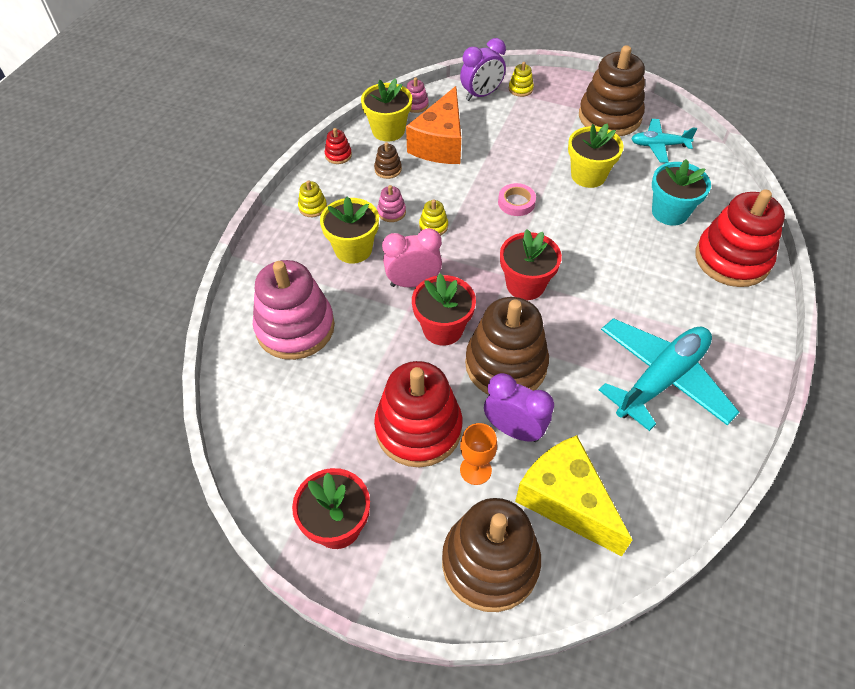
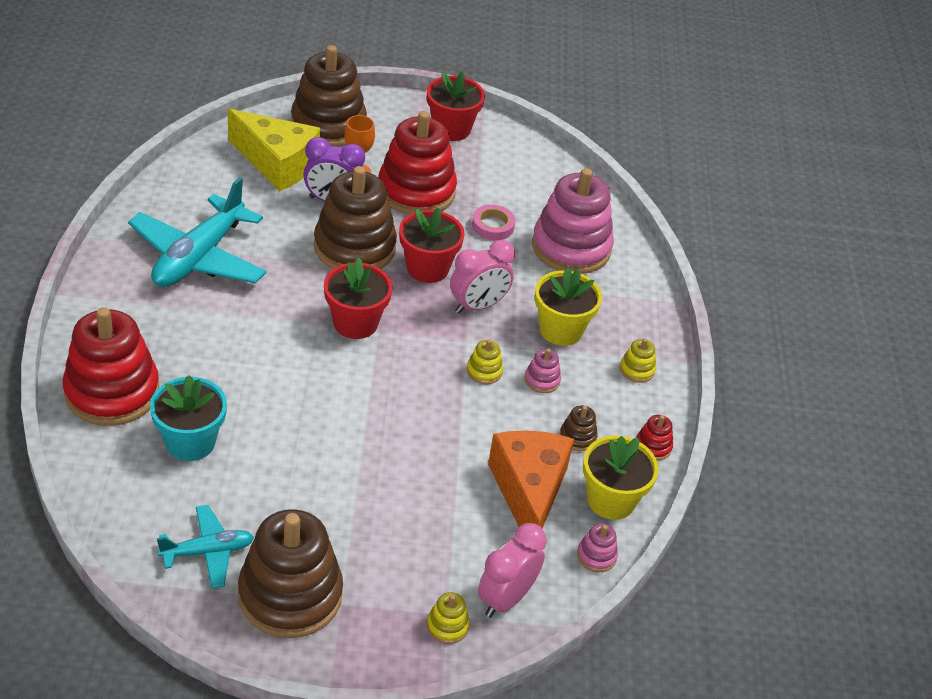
camera: 155 degrees right, 10 degrees down
(481, 95) = (505, 598): purple clock -> pink clock
(516, 202) = (394, 420): pink tape -> pink tape (493, 226)
(588, 175) = (307, 478): yellow flower pot -> none

